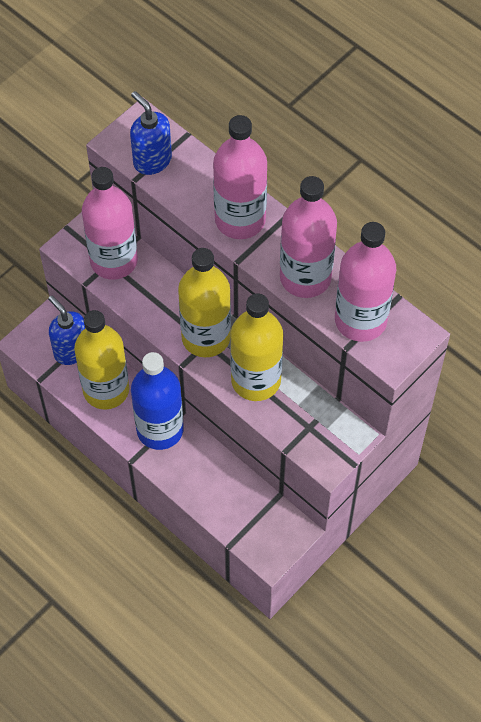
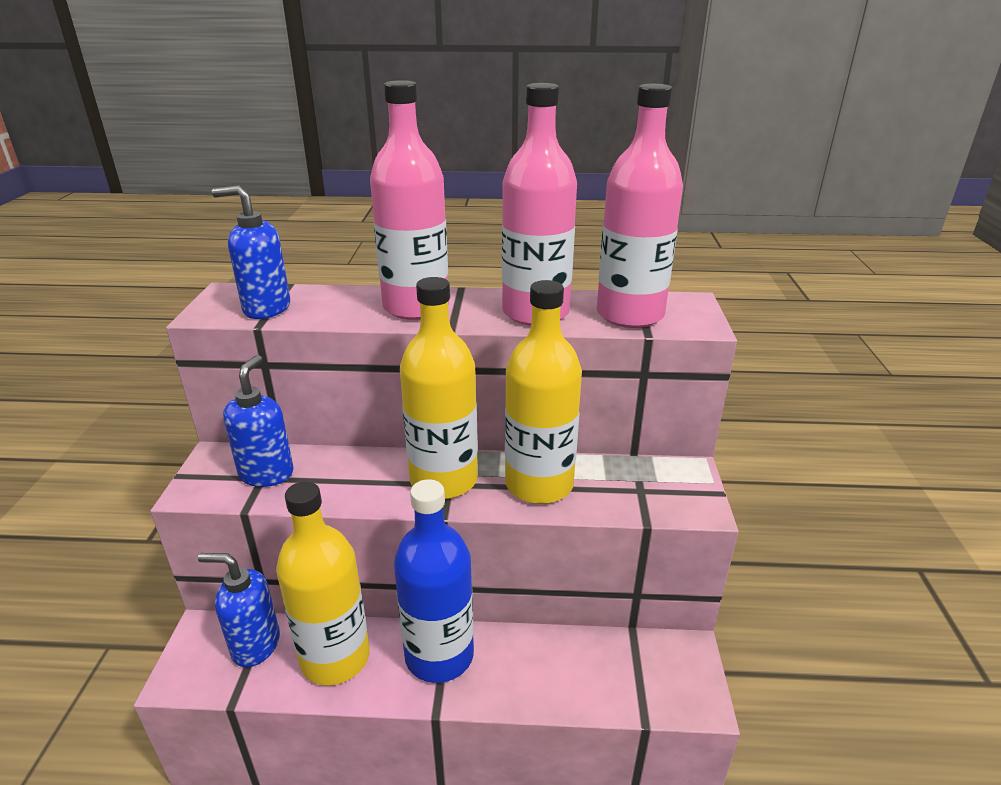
camera: 40 degrees left, 30 degrees down
(114, 260) = (267, 474): pink bottle -> blue soap dispenser

